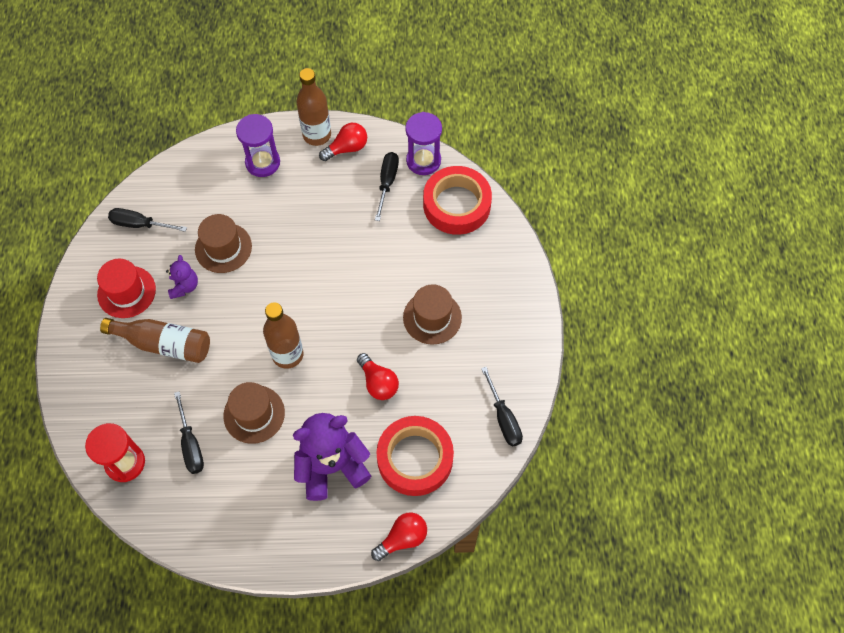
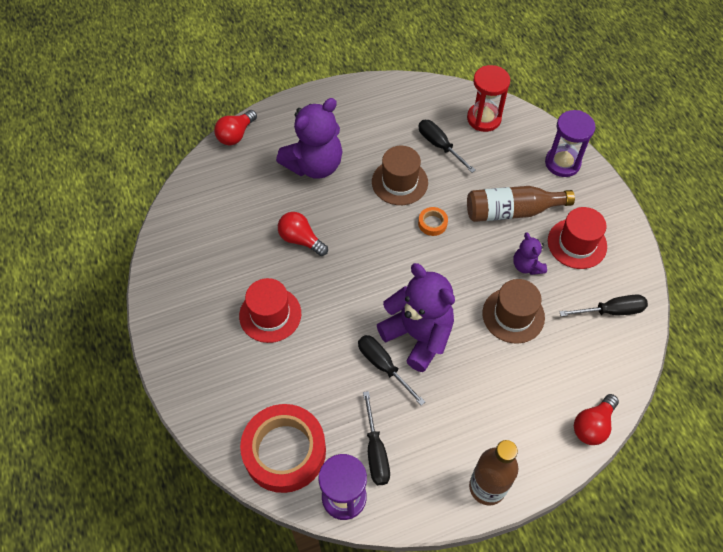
camera: 160 degrees right, 5 degrees down
(245, 357) = (432, 223): none -> orange tape
(262, 162) = (529, 427): purple hourglass -> purple hourglass (562, 163)
(287, 354) = (395, 237): brown bottle -> none
(312, 257) = (418, 335): none -> purple teddy bear
(347, 148) = (443, 481): red light bulb -> red light bulb (593, 425)
(415, 458) = (245, 191): red tape -> none
(432, 317) = (270, 314): brown hat -> red hat
(503, 418) = (173, 246): black screwdriver -> black screwdriver (383, 366)

